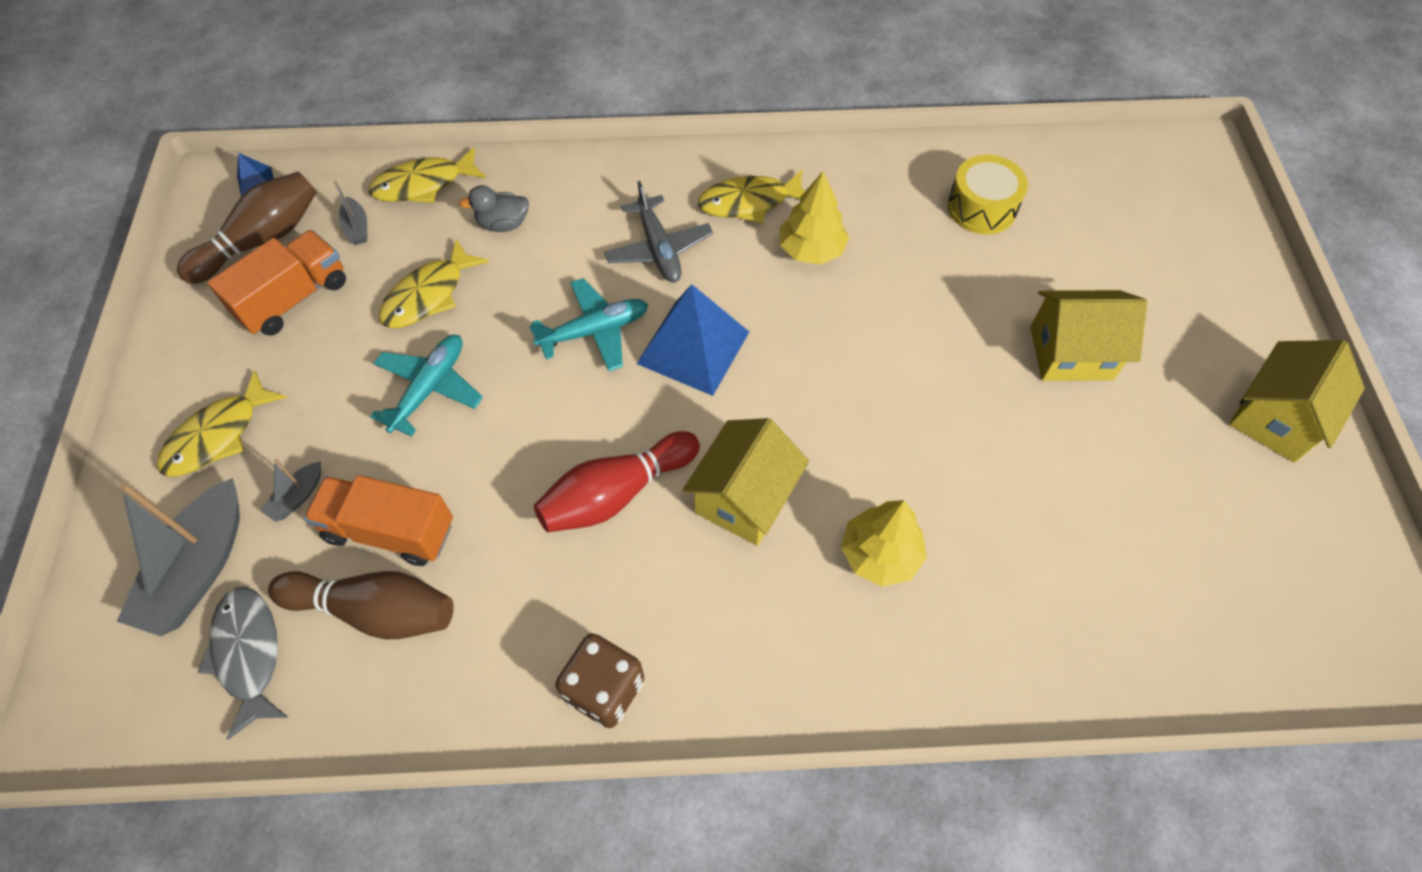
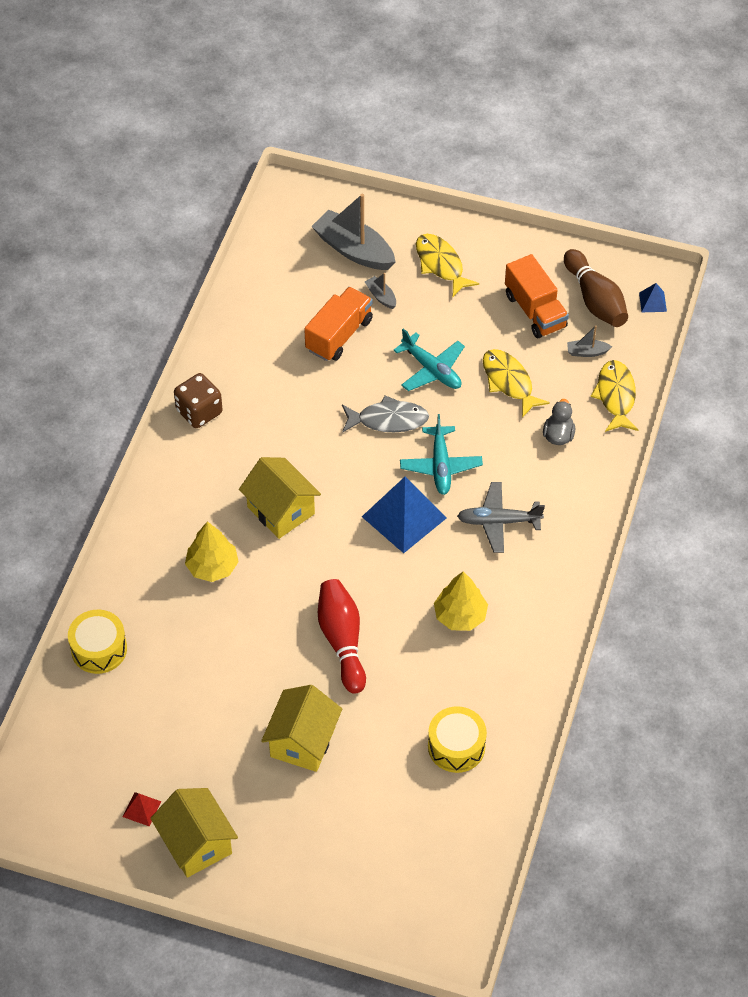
camera: 110 degrees right, 5 degrees down
(248, 654) = (293, 266): grey fish -> grey fish (388, 420)
(375, 610) = (292, 321): brown bowling pin -> none
(616, 493) = (314, 447): red bowling pin -> red bowling pin (342, 641)
(749, 202) = (521, 592): yellow fish -> none
(1096, 660) = (99, 649): none -> yellow drum
(1280, 499) = (141, 809): none -> red pyramid

